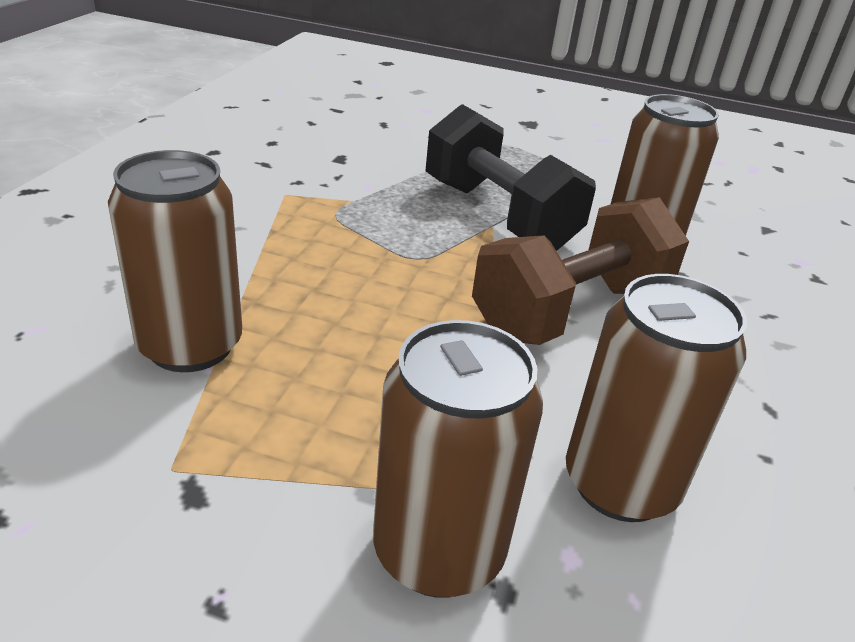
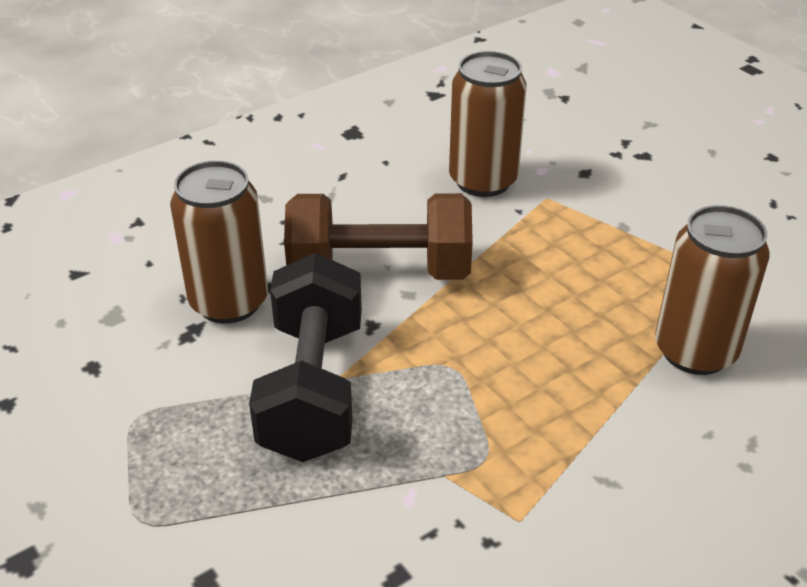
camera: 140 degrees left, 5 degrees up
(438, 551) = (604, 193): brown can -> none

